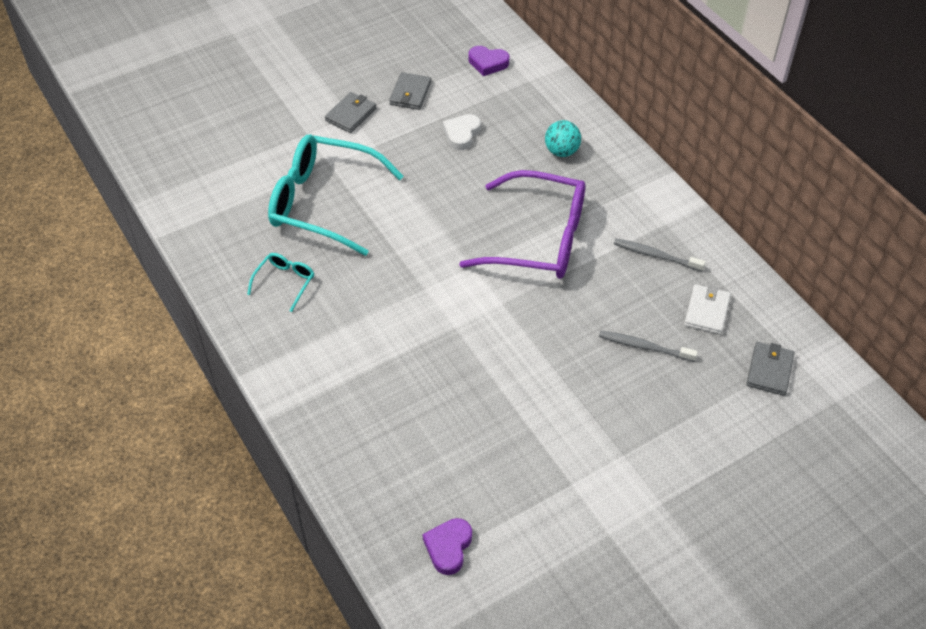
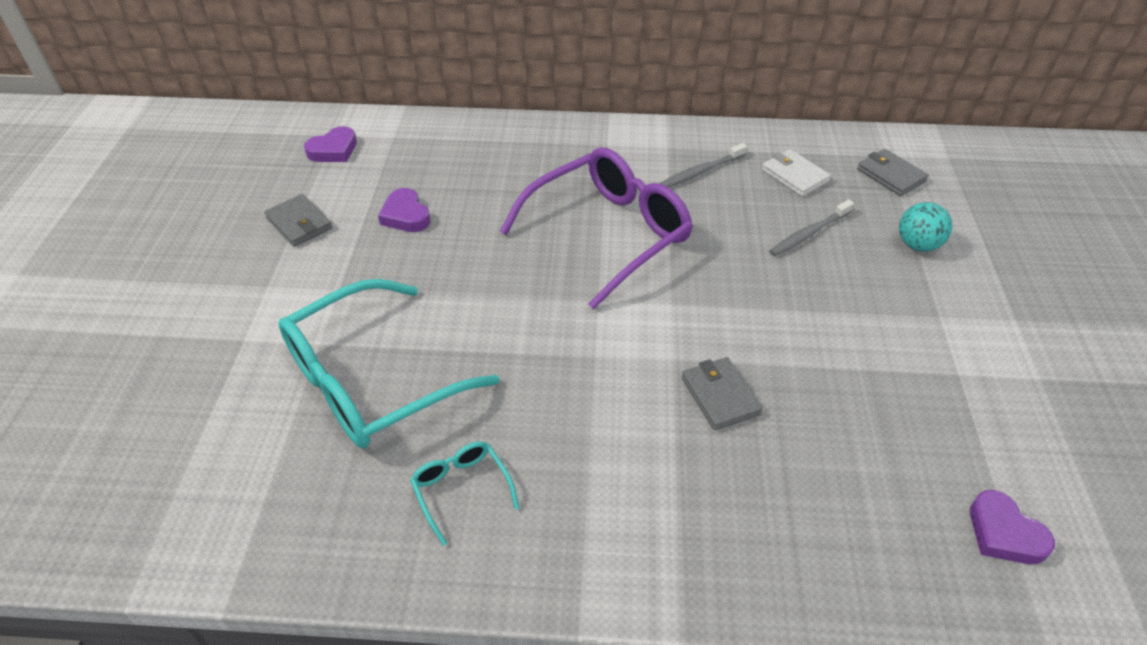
camera: 55 degrees left, 5 degrees down
(351, 114) = (266, 285): grey wallet -> grey wallet (720, 396)
(461, 134) = (406, 215): white heart -> purple heart
(561, 151) = (510, 162): turquoise ball -> turquoise ball (917, 245)

